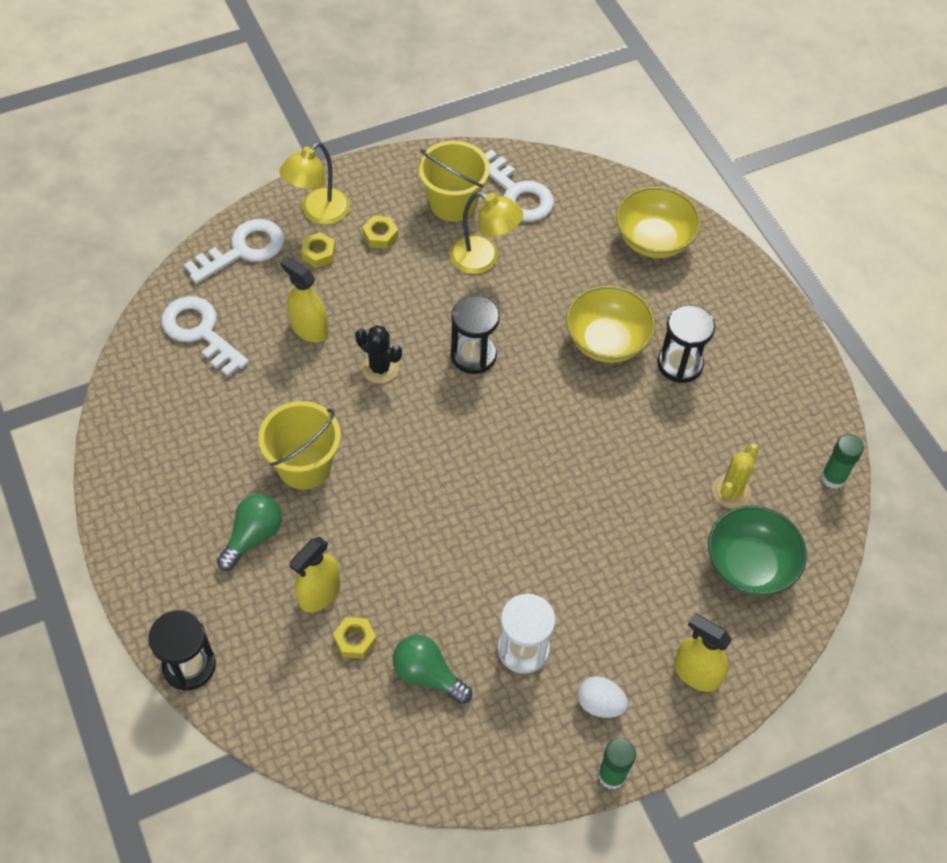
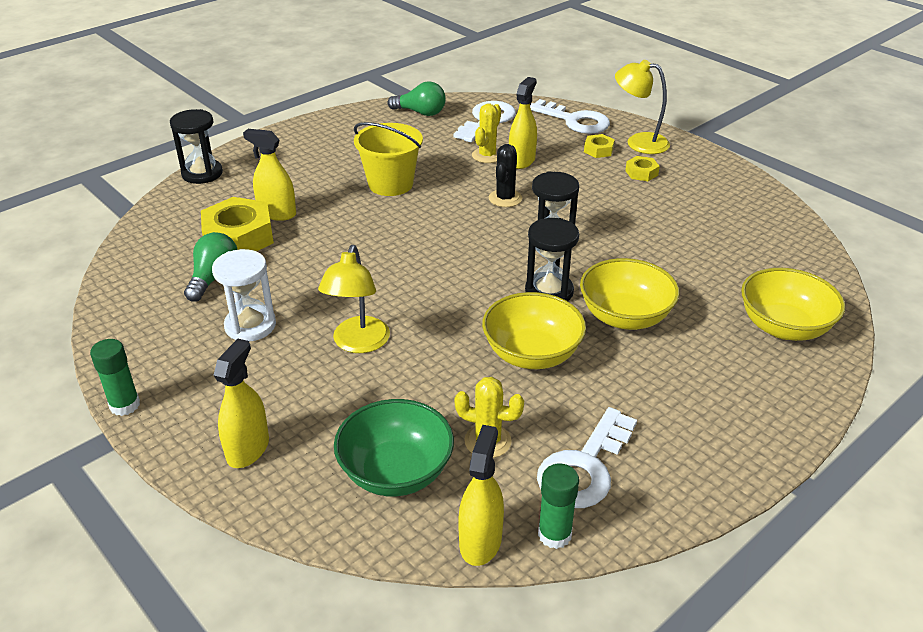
camera: 75 degrees right, 20 degrees down
(253, 536) = (318, 176): green light bulb -> green light bulb (420, 113)
(283, 357) = (487, 155): none -> yellow cactus
(355, 640) = (239, 237): yellow nut -> yellow nut, size x2.07
(453, 203) = (710, 200): yellow bucket -> none
(483, 259) = (662, 227): yellow lamp -> yellow lamp (358, 343)
(517, 193) = (758, 231): white key -> white key (584, 467)
(600, 704) = (200, 384): white egg -> none
(635, 427) = (532, 354): none -> yellow bowl
(680, 364) = (633, 373): black hourglass -> black hourglass (549, 291)
(830, 526) = (480, 541): none -> yellow spray bottle

